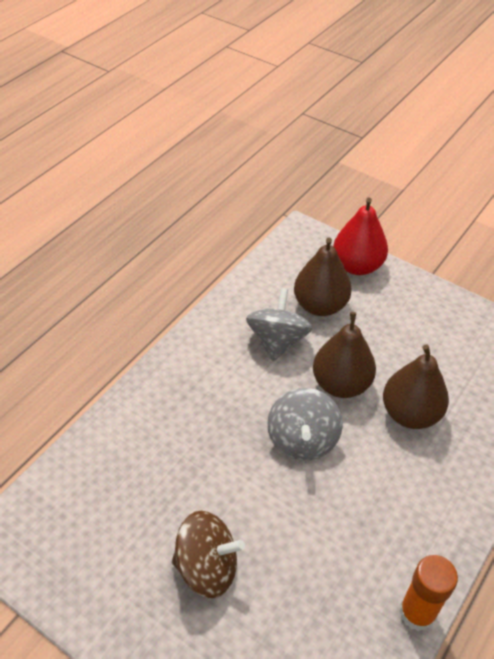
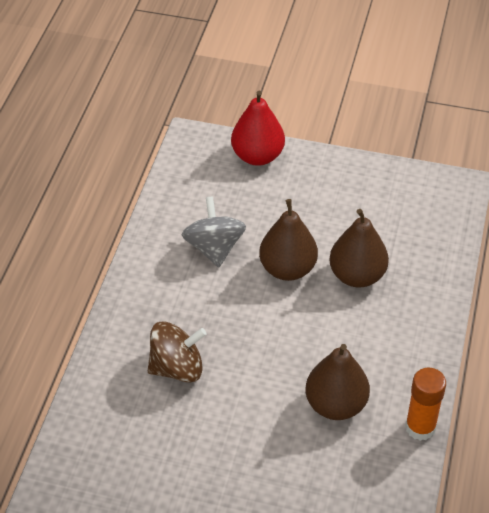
camera: 20 degrees left, 0 degrees up
(207, 567) = (239, 452): brown spinning top -> brown spinning top (177, 368)
(302, 440) = (274, 326): grey spinning top -> none
(320, 305) = (239, 204): brown pear -> brown pear (335, 405)

